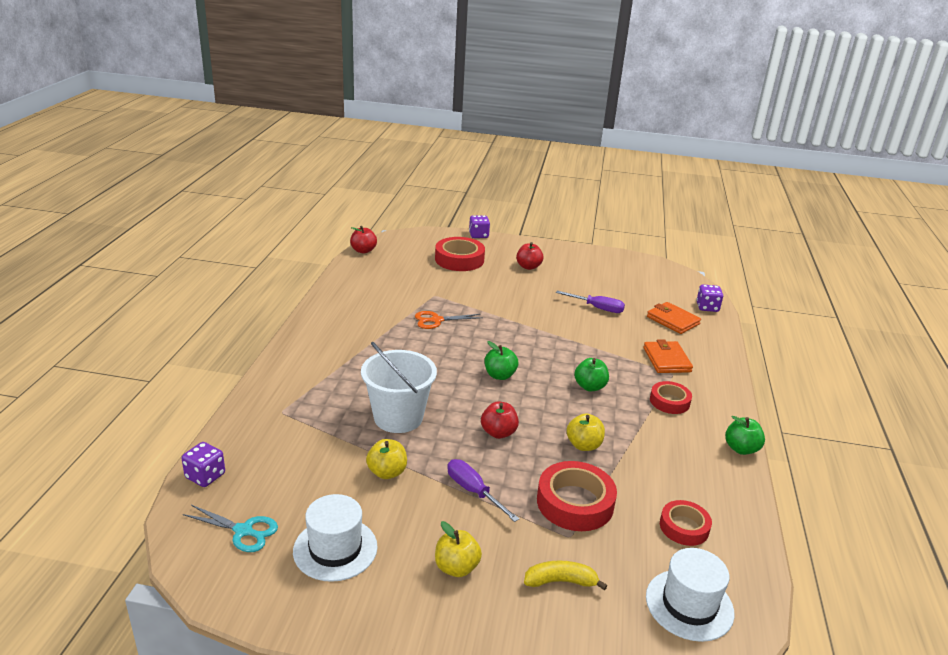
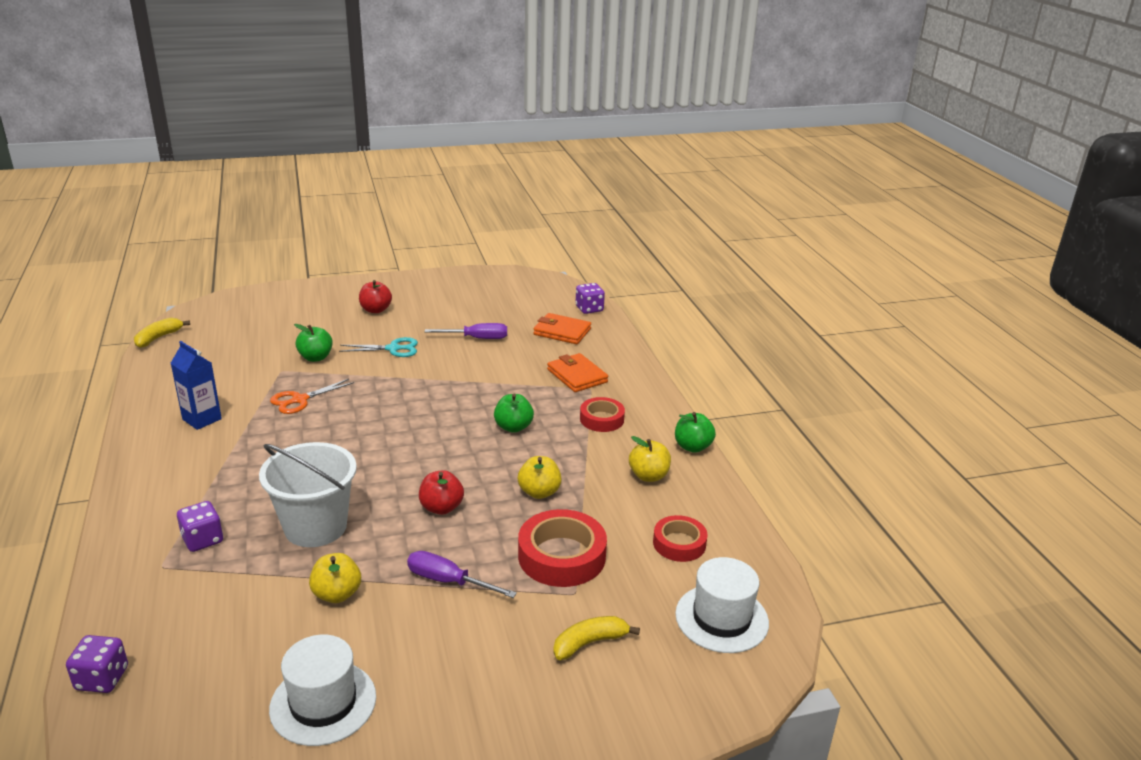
camera: 25 degrees left, 0 degrees up
(243, 531) = (194, 726): turquoise scissors -> turquoise scissors (393, 349)
(362, 316) = (202, 419): none -> blue carton
(363, 250) = (158, 338): red apple -> yellow banana
(456, 567) = (474, 670): yellow apple -> yellow apple (648, 476)
(459, 259) = (288, 320): red tape -> none
(478, 235) = (296, 286): purple dice -> purple dice (202, 540)
(500, 375) = (409, 443): green apple -> green apple (315, 357)

